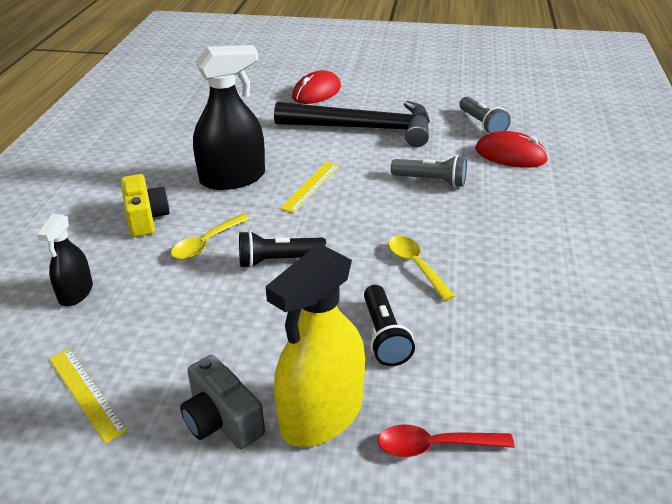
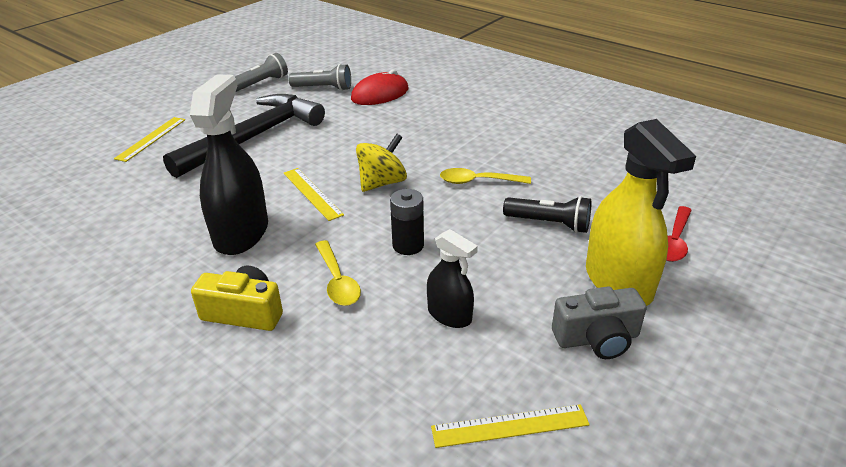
camera: 60 degrees left, 0 degrees up
(76, 293) = (333, 401): black spray bottle -> black spray bottle (449, 315)
(278, 261) = (408, 245): black flashlight -> black battery
(316, 92) = (151, 138): red mouse -> yellow ruler
(359, 213) = (382, 183): none -> yellow spinning top
(431, 181) = (375, 136): grey flashlight -> grey flashlight (261, 83)

